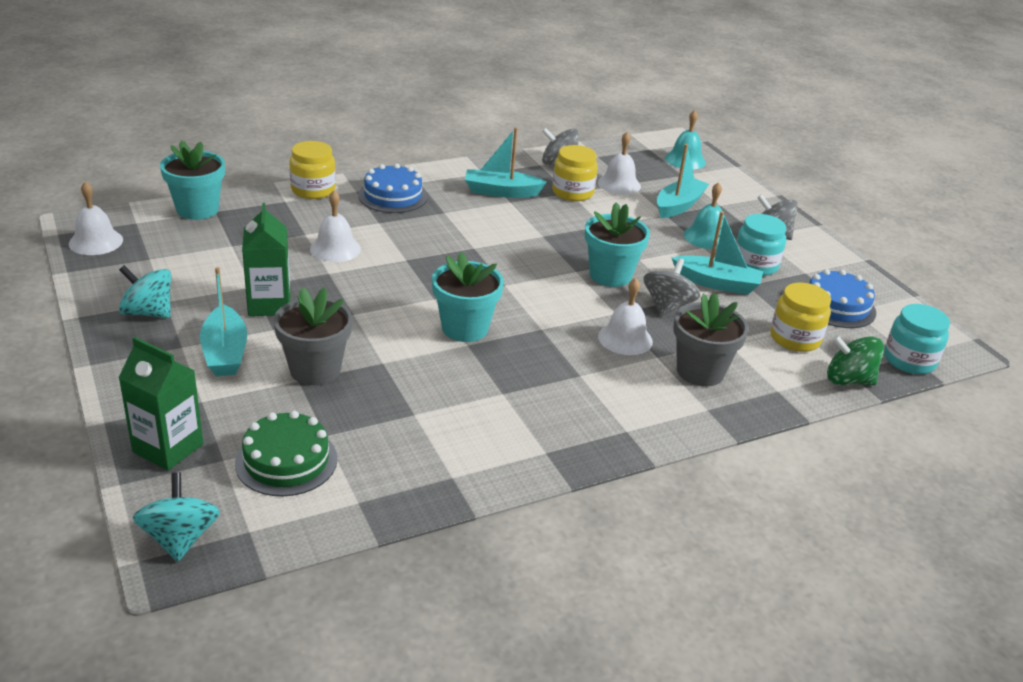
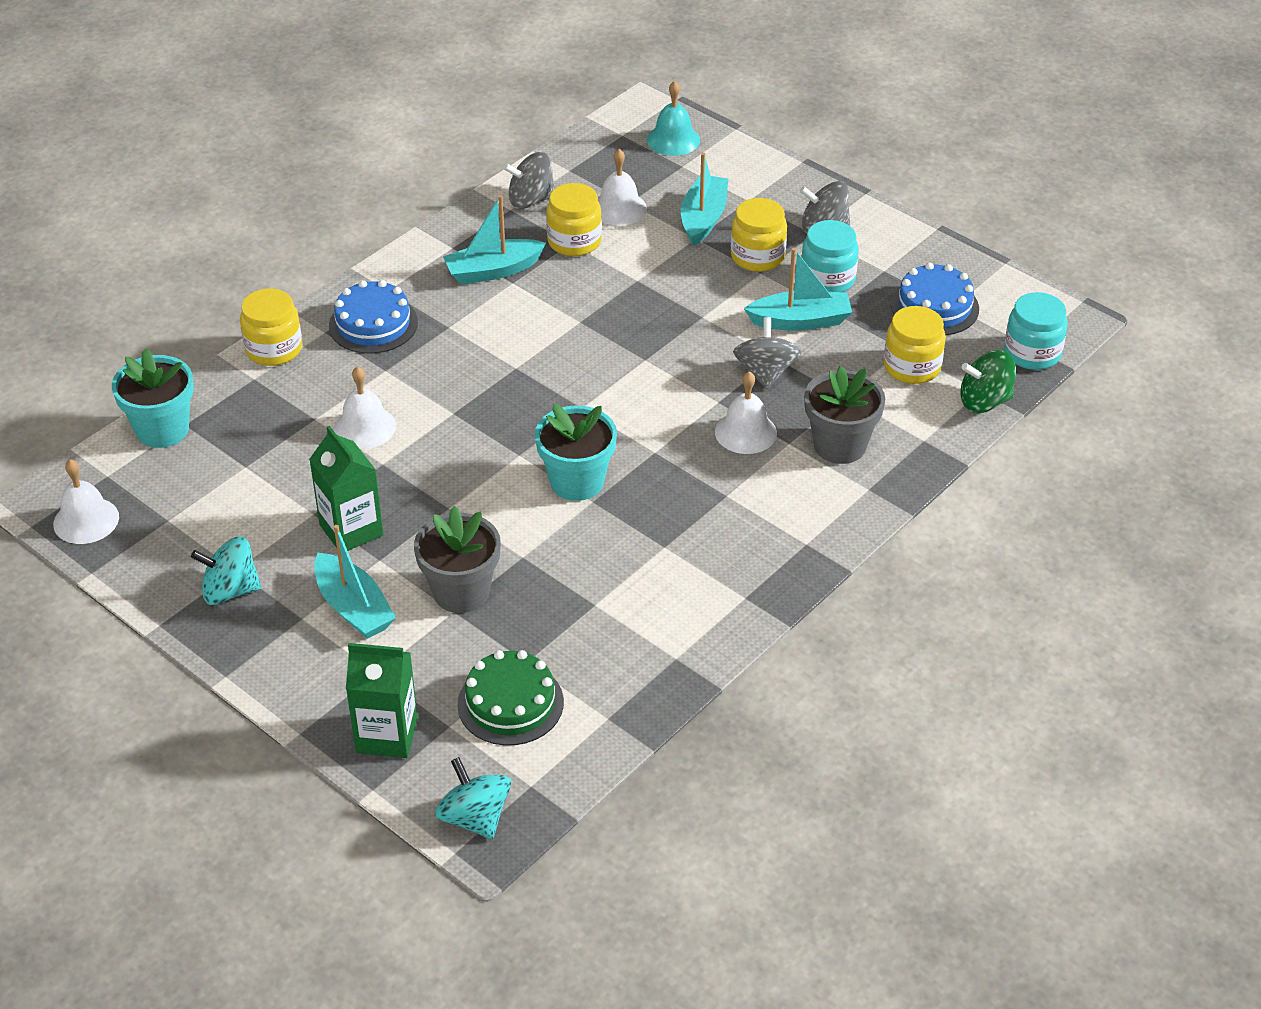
camera: 20 degrees left, 10 degrees up
(610, 275) = (684, 352): turquoise flower pot -> none
(706, 237) = (757, 257): turquoise bell -> yellow jar

